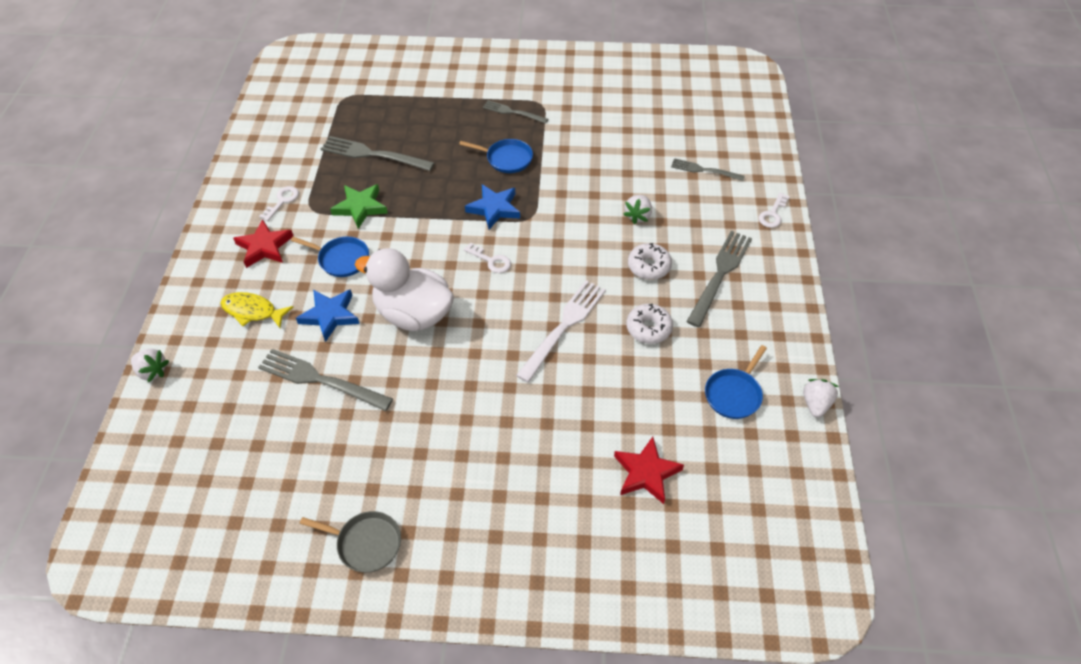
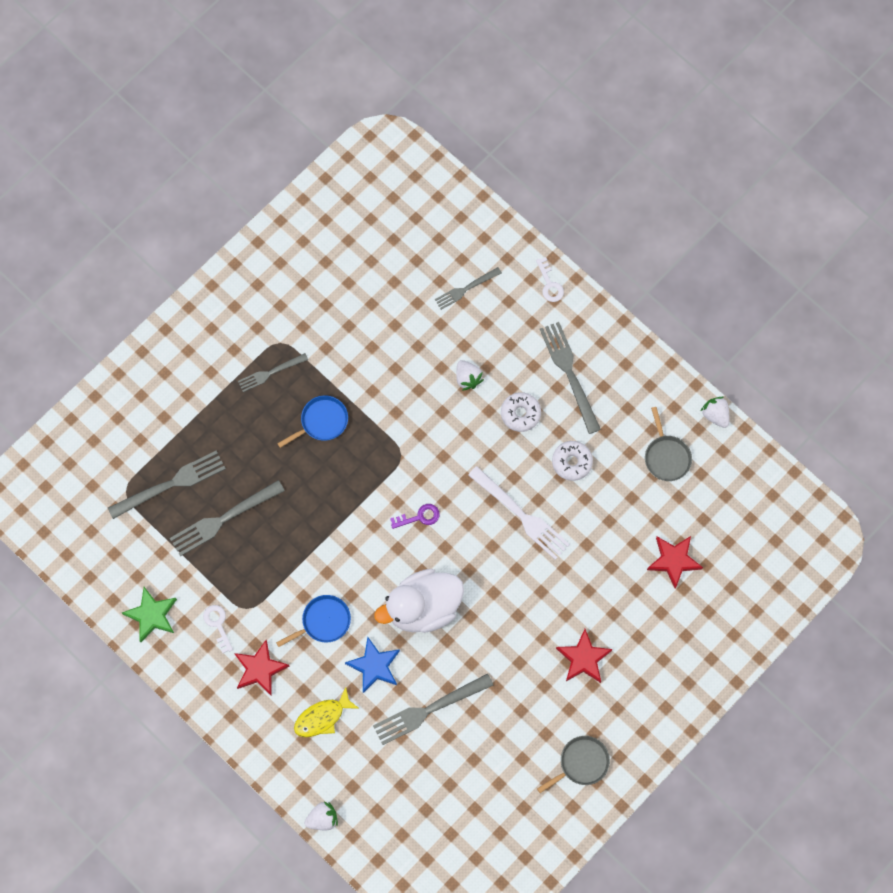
camera: 50 degrees left, 20 degrees up
(360, 207) = (278, 570): green star -> green star (152, 615)
(374, 114) = (172, 483): none -> grey fork
(476, 467) = (583, 658): none -> red star
(491, 261) = (419, 517): white key -> purple key
(494, 209) = (368, 474): blue star -> none
(564, 326) = (522, 515): white fork -> white fork turned 150 degrees clockwise
(734, 394) = (666, 457): blue pan -> grey pan

